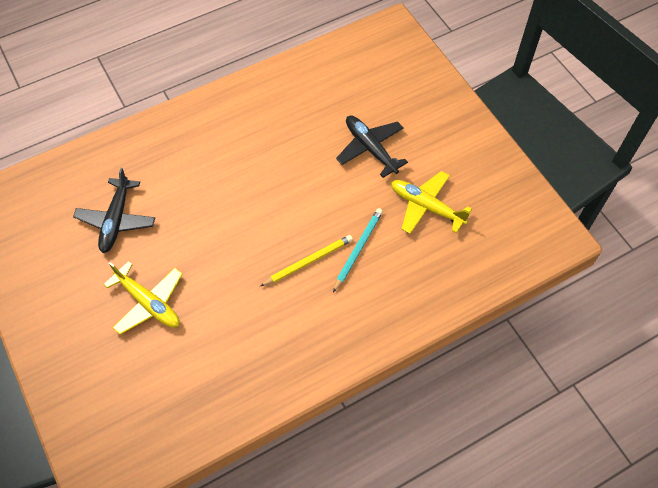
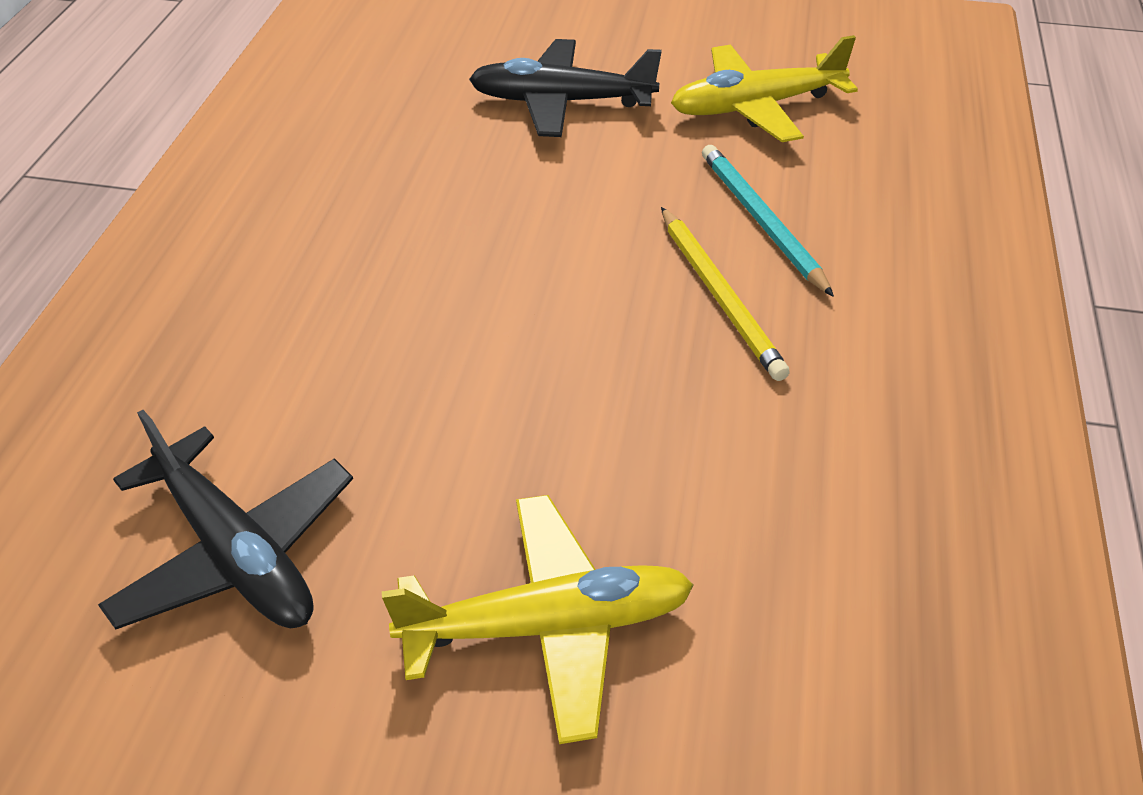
camera: 50 degrees left, 15 degrees down
(308, 261) = (719, 295): yellow pencil -> yellow pencil turned 150 degrees clockwise

